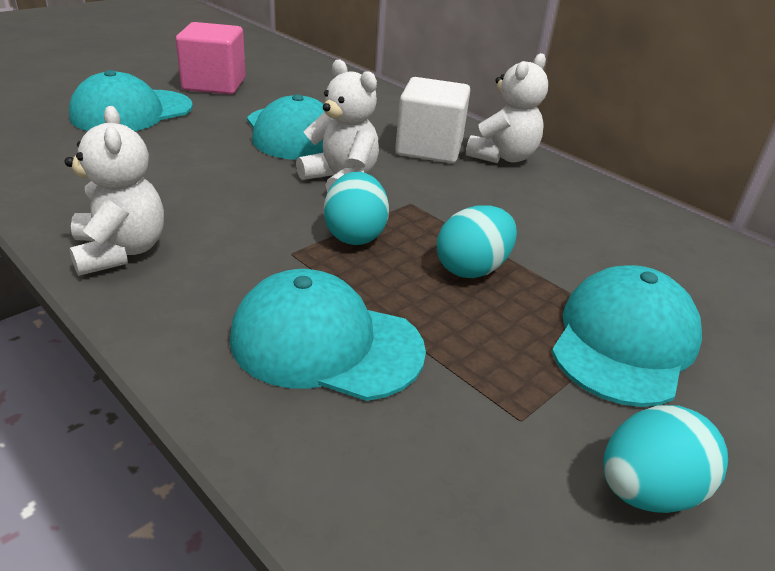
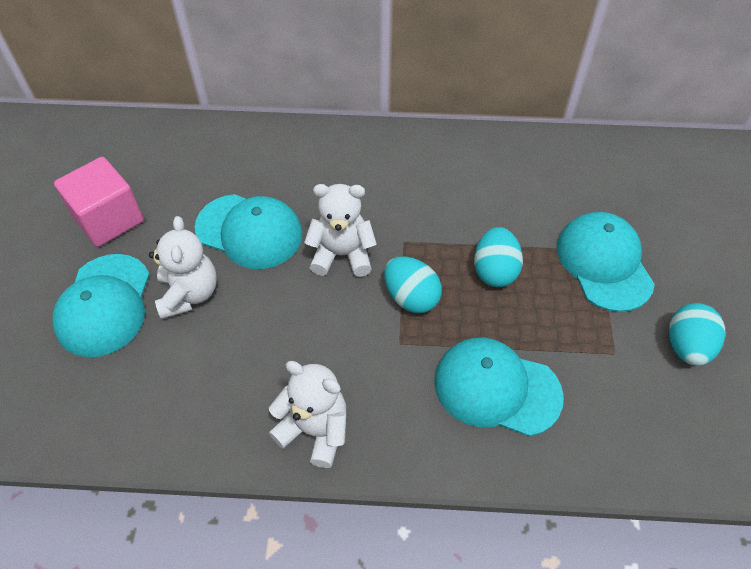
camera: 40 degrees left, 20 degrees up
(326, 343) = (496, 388): turquoise cap -> turquoise cap turned 45 degrees clockwise
(429, 148) = (349, 175): white cube -> none
(503, 157) = (398, 148): white teddy bear -> white teddy bear (189, 294)

